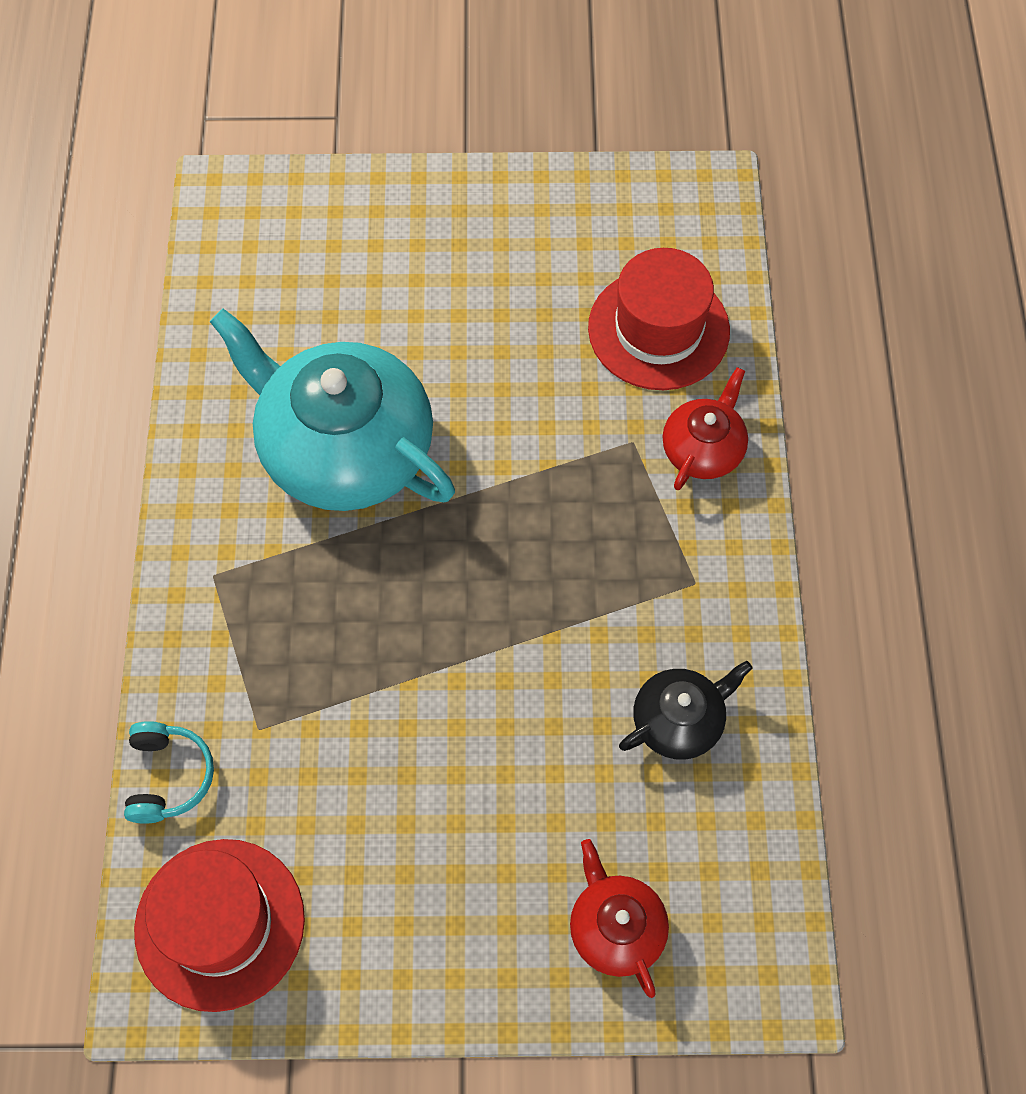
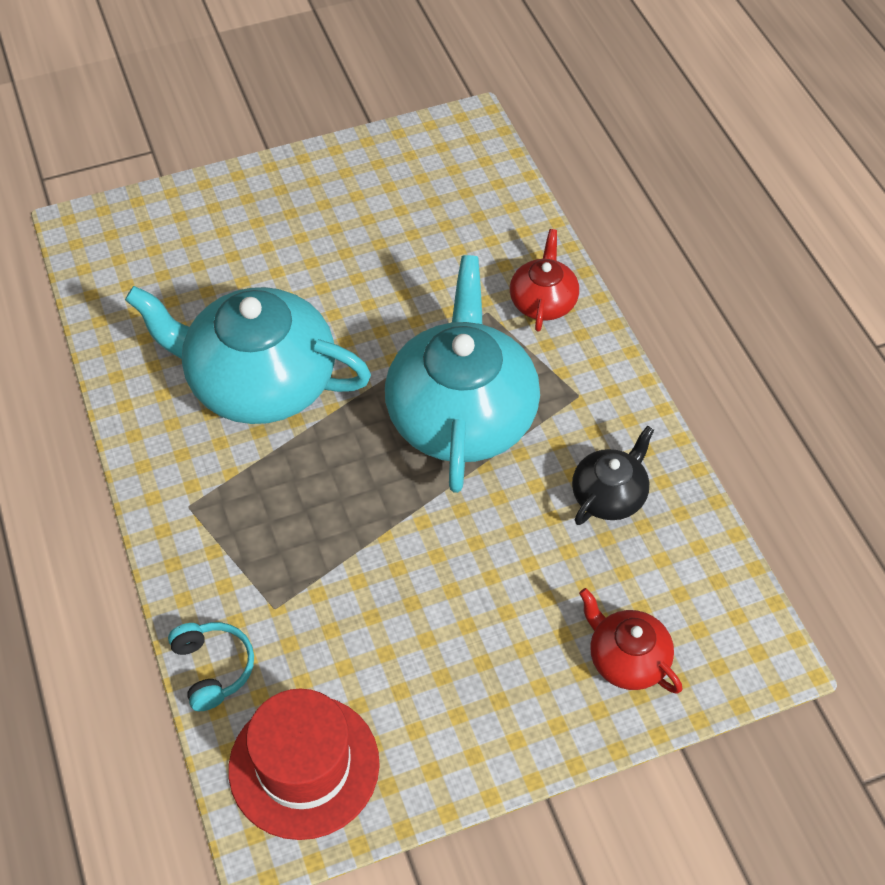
camera: 20 degrees left, 10 degrees down
(551, 563) = (461, 415): none -> turquoise teapot
(658, 329) = (473, 229): red hat -> none

